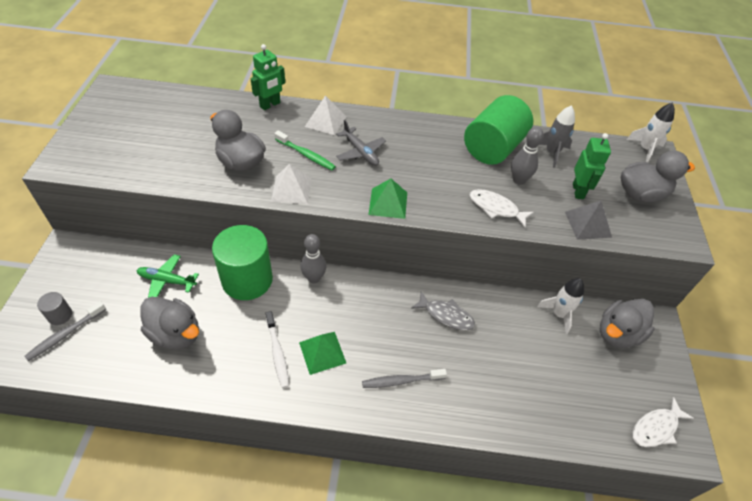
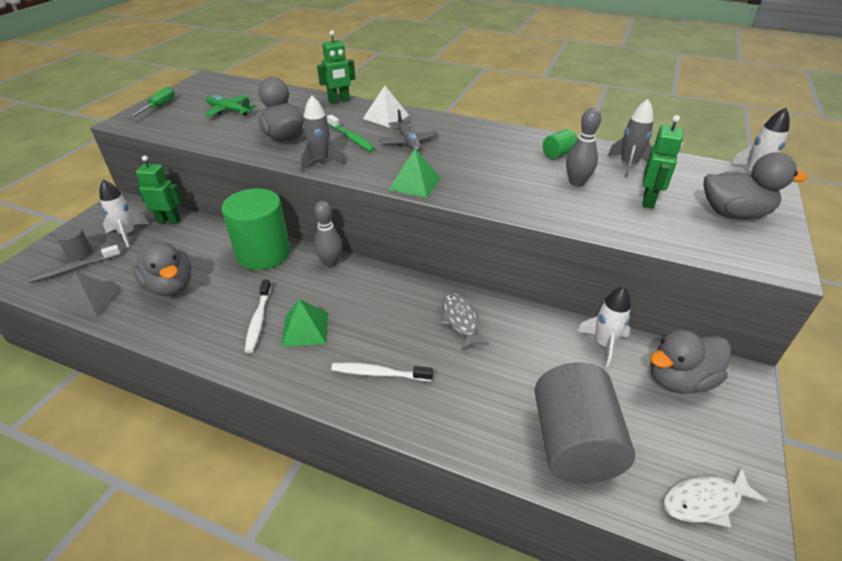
camera: 20 degrees right, 10 degrees down
(83, 138) = (158, 107): none -> green screwdriver
(98, 283) = (128, 234): none -> white rocket
(132, 259) = (169, 220): none -> green robot
(167, 281) = (188, 242): green plane -> green plane (229, 111)
(291, 189) = (321, 161): white pyramid -> grey rocket
(401, 381) = (379, 373): grey toothbrush -> white toothbrush
(446, 315) = (460, 320): grey fish -> grey fish turned 150 degrees counterclockwise
(493, 148) = (558, 154): green cylinder -> green cylinder, size x0.43
(496, 208) = (537, 202): white fish -> none
(562, 406) = (573, 443): none -> grey cylinder
(588, 224) = (649, 231): grey pyramid -> grey pyramid (91, 300)

